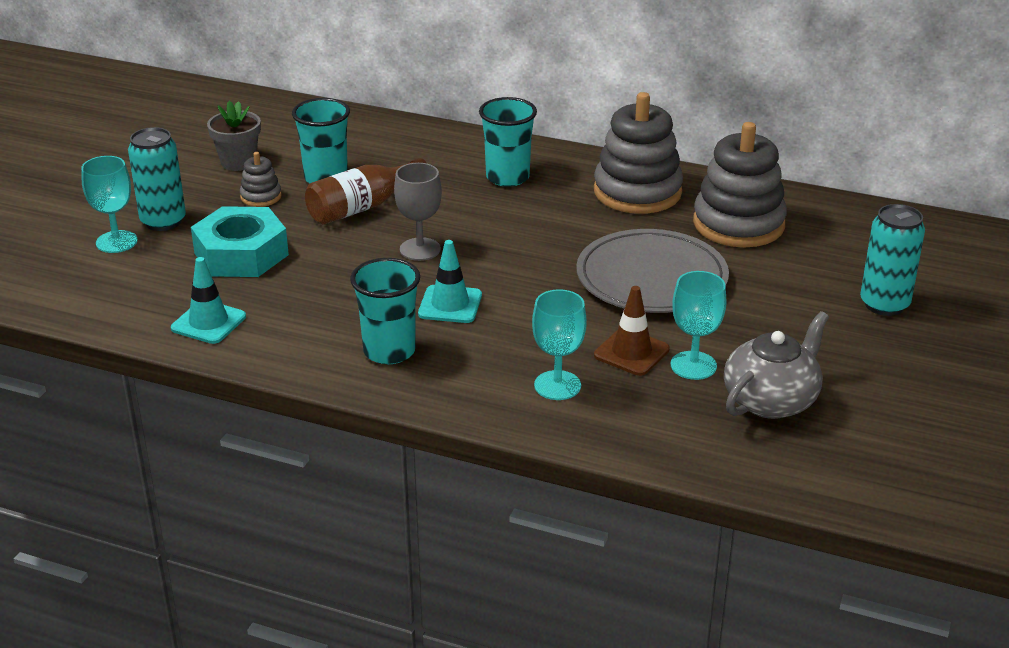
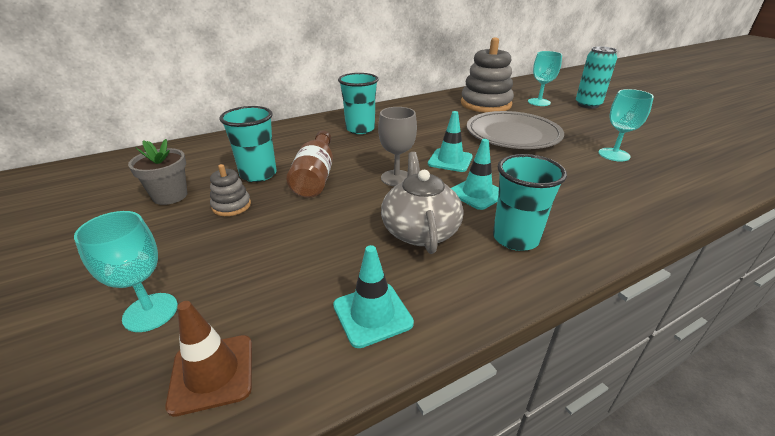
camera: 50 degrees left, 0 degrees up
(163, 221) = (174, 266): turquoise can -> none
(241, 254) = (292, 248): turquoise nut -> none
(506, 263) = (450, 160): none -> turquoise traffic cone
(557, 385) = (610, 196): turquoise goblet -> turquoise goblet (539, 102)
(631, 352) = (587, 164): brown traffic cone -> brown traffic cone (212, 373)
(637, 192) = (425, 110): grey stacking toy -> none
(771, 400) = (663, 150): grey teapot -> grey teapot (420, 231)

